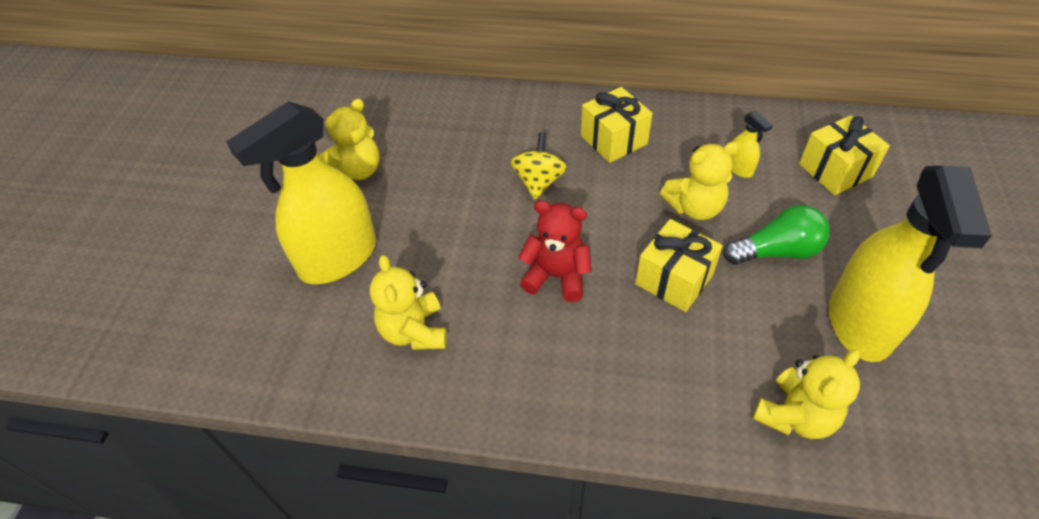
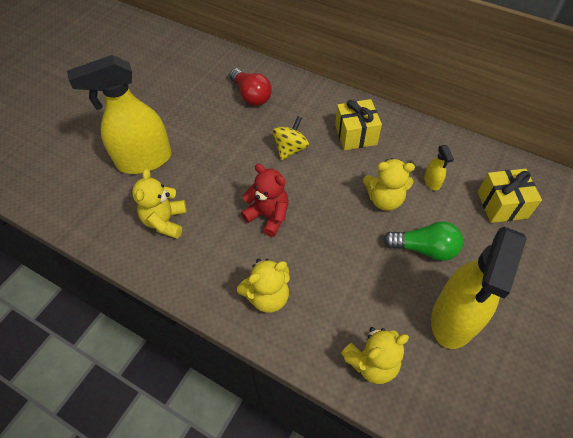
camera: 20 degrees right, 5 degrees up
(357, 170) = (183, 107): yellow teddy bear -> yellow teddy bear (267, 296)
(448, 129) = (251, 95): none -> red light bulb
(674, 279) = (343, 244): yellow gift -> none

